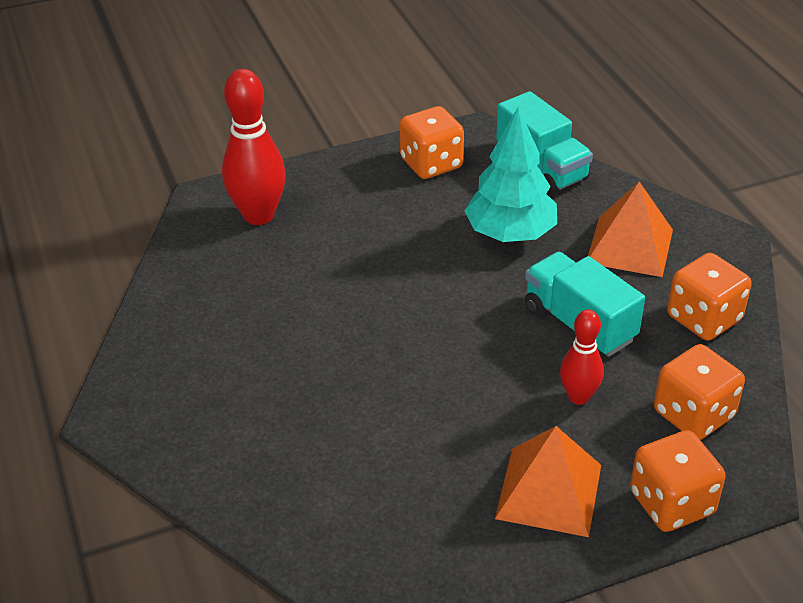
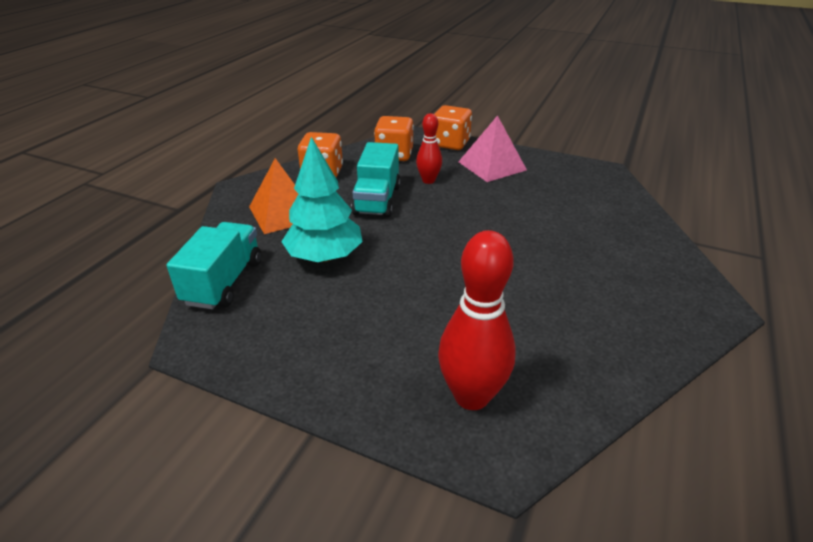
camera: 135 degrees left, 5 degrees down
(431, 164) = (276, 340): orange dice -> none
(548, 491) = (492, 166): orange pyramid -> pink pyramid

